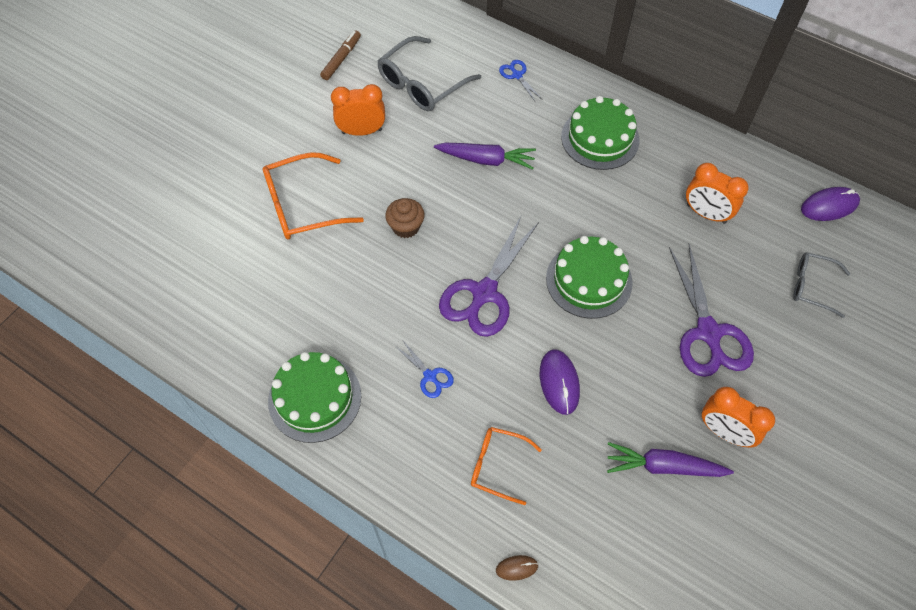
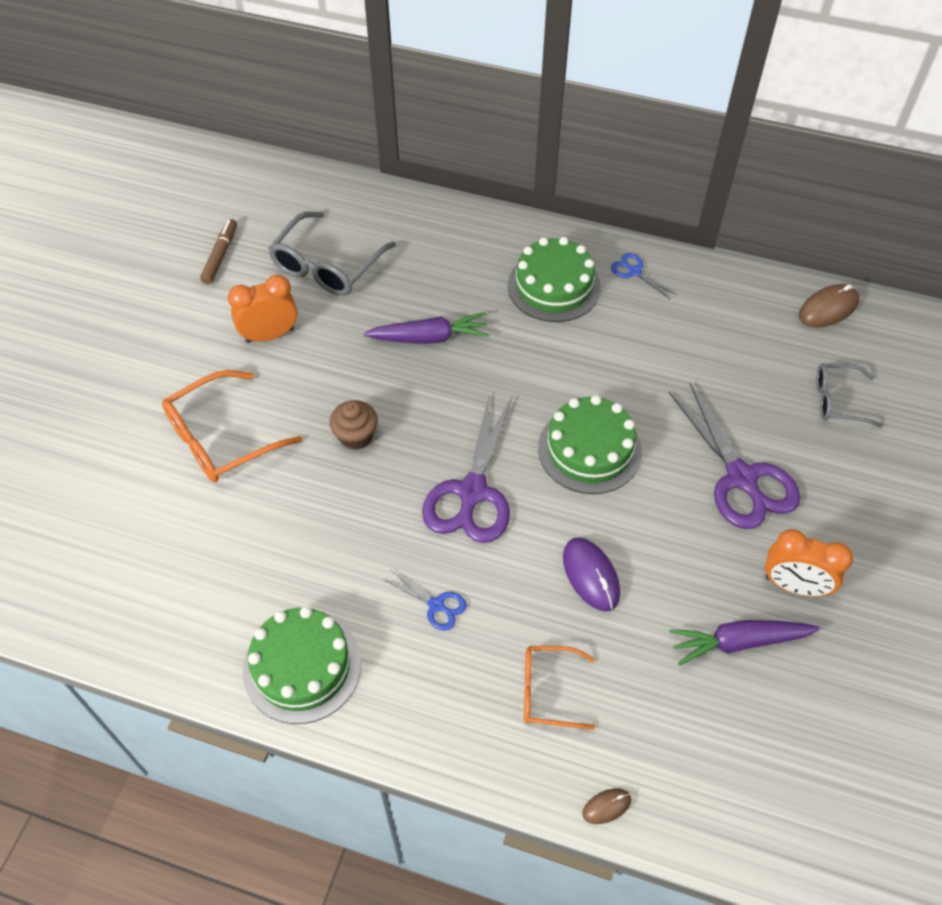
camera: 15 degrees left, 5 degrees down
(517, 75) = (437, 234): blue scissors -> blue scissors (634, 272)
(706, 214) = (698, 346): orange clock -> none
(829, 206) = (828, 308): purple mouse -> brown mouse

